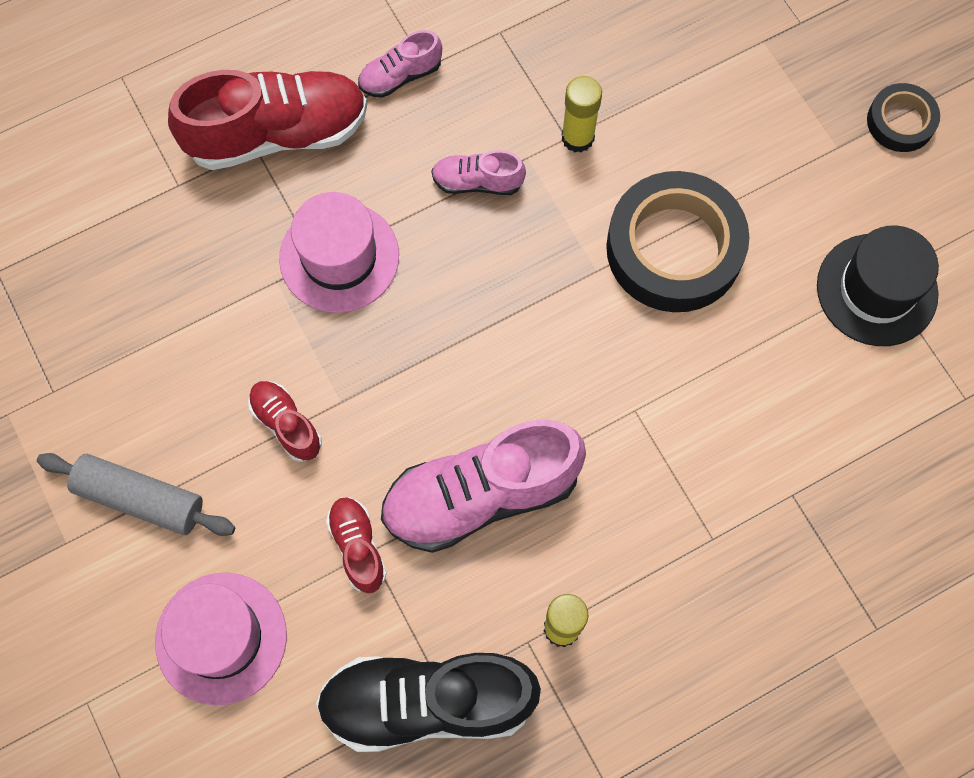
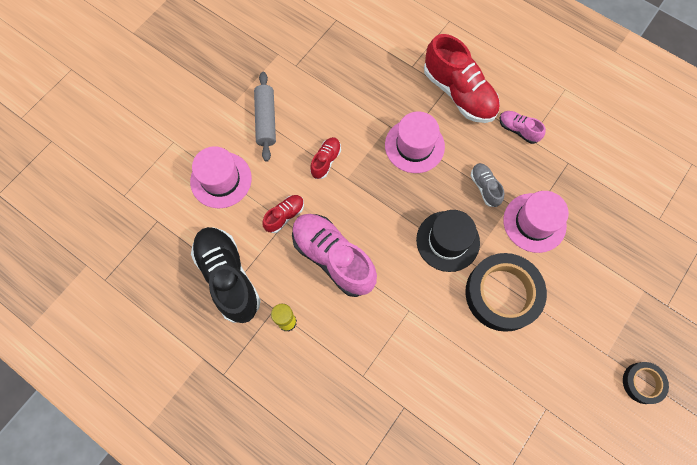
camera: 65 degrees right, 0 degrees up
(477, 182) = (484, 187): pink shoe -> grey shoe
(577, 138) = (534, 222): yellow glue stick -> pink hat
(876, 290) = (538, 408): black hat -> black hat (447, 241)

